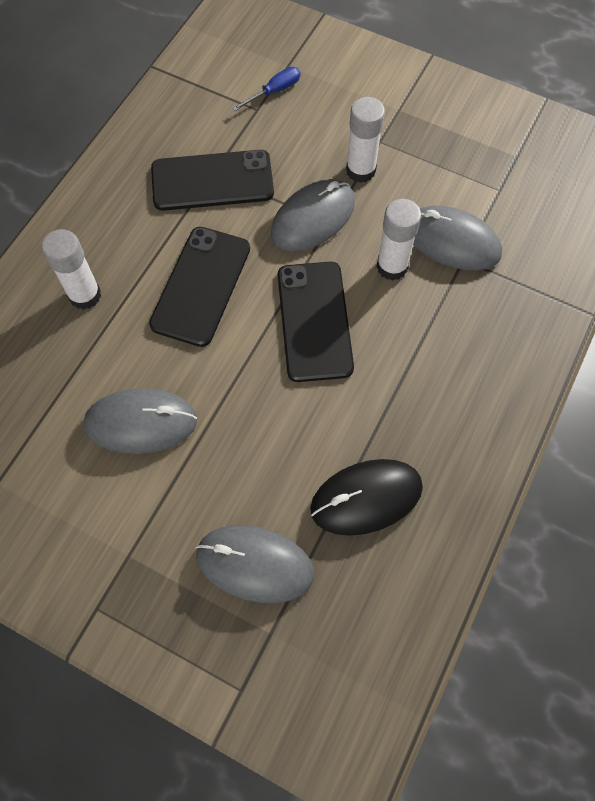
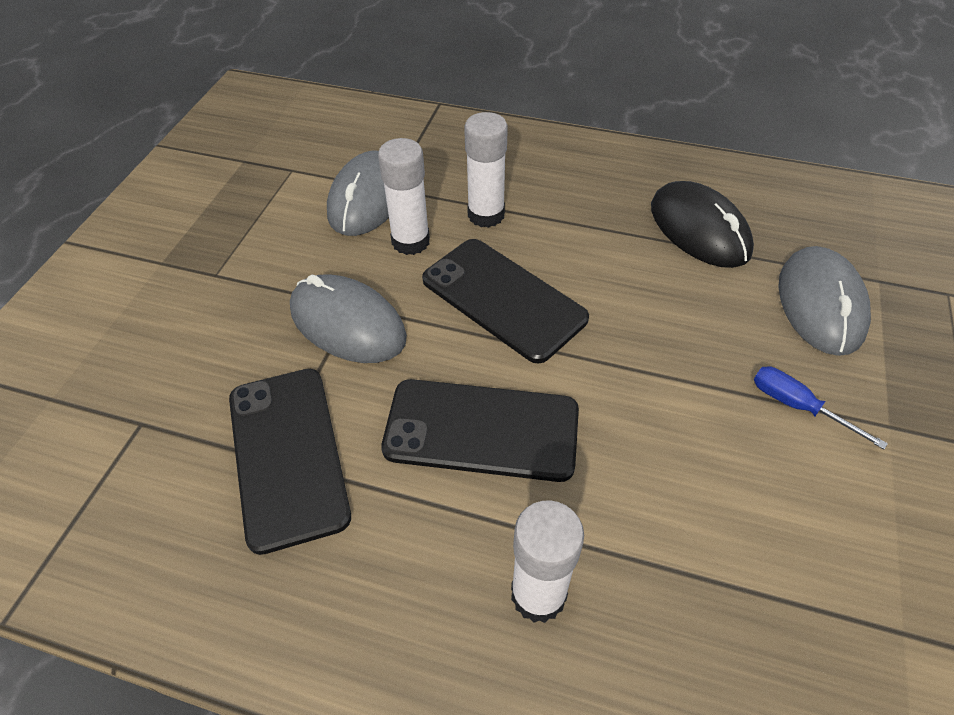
camera: 100 degrees left, 15 degrees down
(141, 422) = (715, 455): grey mouse -> none
(274, 91) = (105, 406): blue screwdriver -> blue screwdriver (797, 406)
(314, 321) = (503, 299): black phone -> black phone turned 60 degrees clockwise
(360, 170) = (265, 286): white glue stick -> white glue stick (486, 215)

